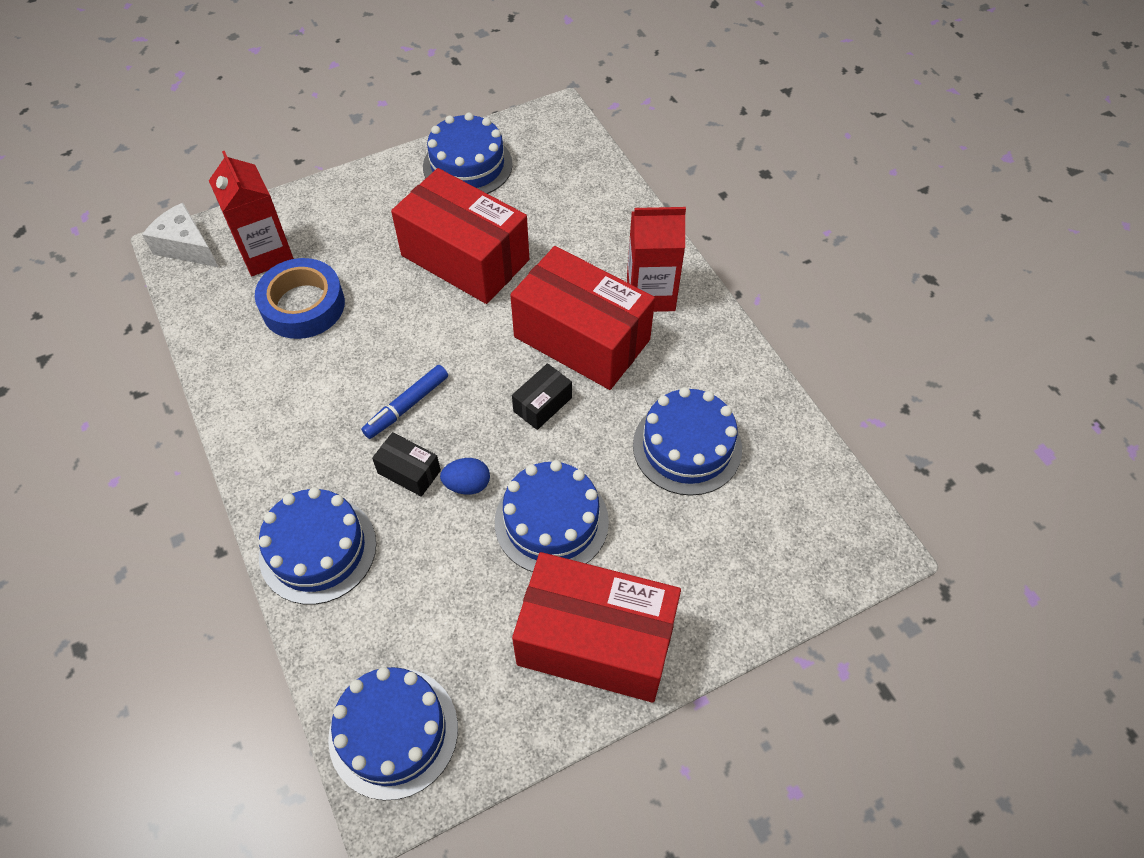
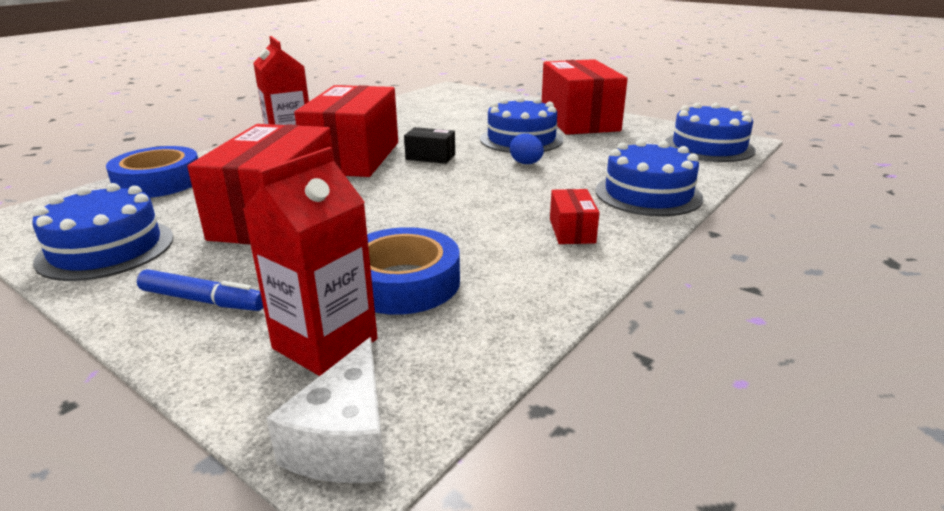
camera: 115 degrees left, 30 degrees down
(296, 440) = (572, 231): none -> red box
(407, 406) = (482, 197): blue marker -> blue marker (203, 300)
(409, 471) = (541, 182): black box -> none
(595, 192) = (158, 182): none -> blue tape
(687, 447) = (425, 121): blue cake -> none

